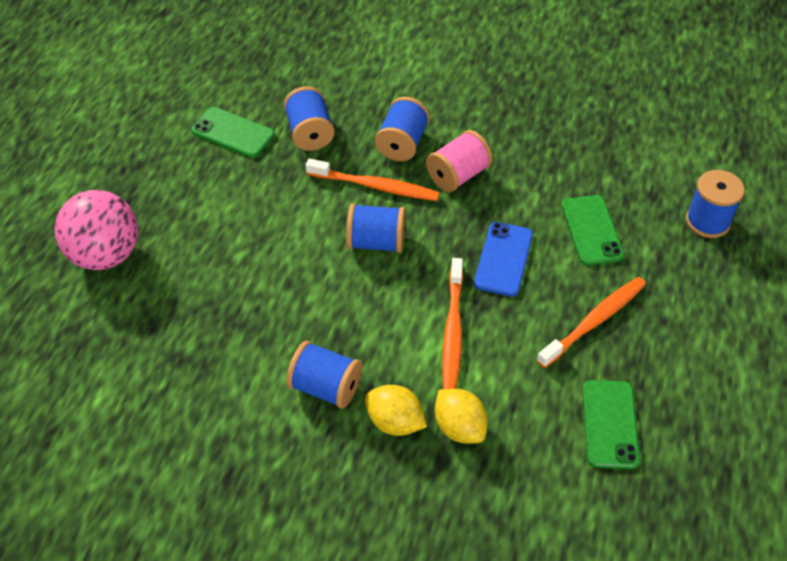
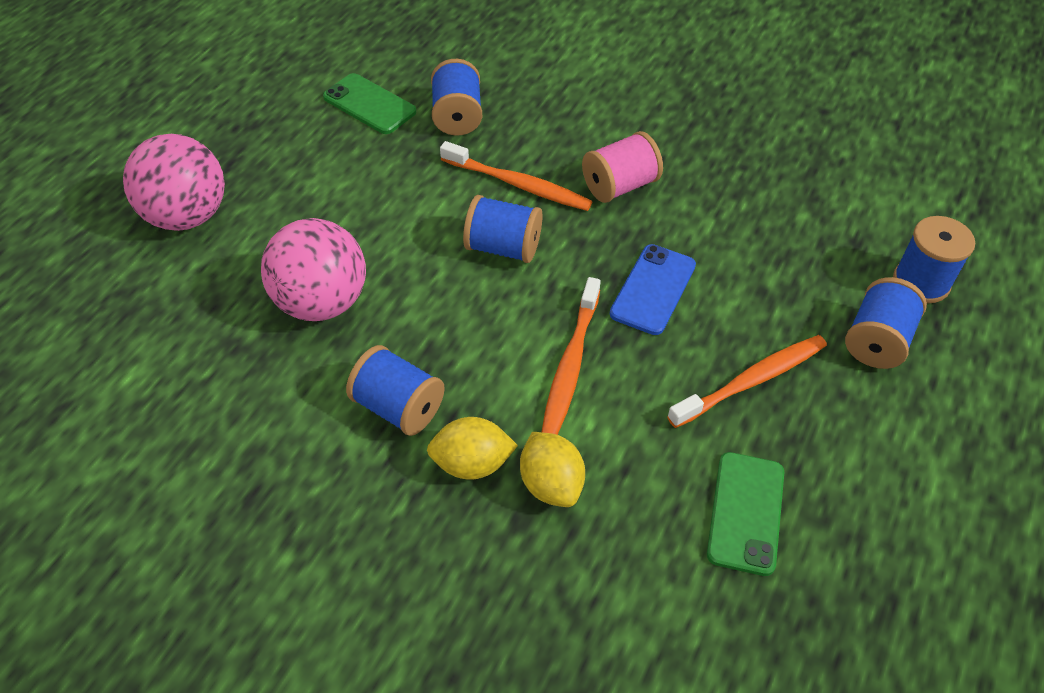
camera: 10 degrees right, 0 degrees up
(240, 311) = (322, 302): none -> pink ball
(395, 422) = (472, 463): yellow lemon -> yellow lemon turned 45 degrees counterclockwise
(402, 144) = (562, 142): blue spool -> blue spool (876, 341)
(592, 230) = (771, 272): green phone -> none

